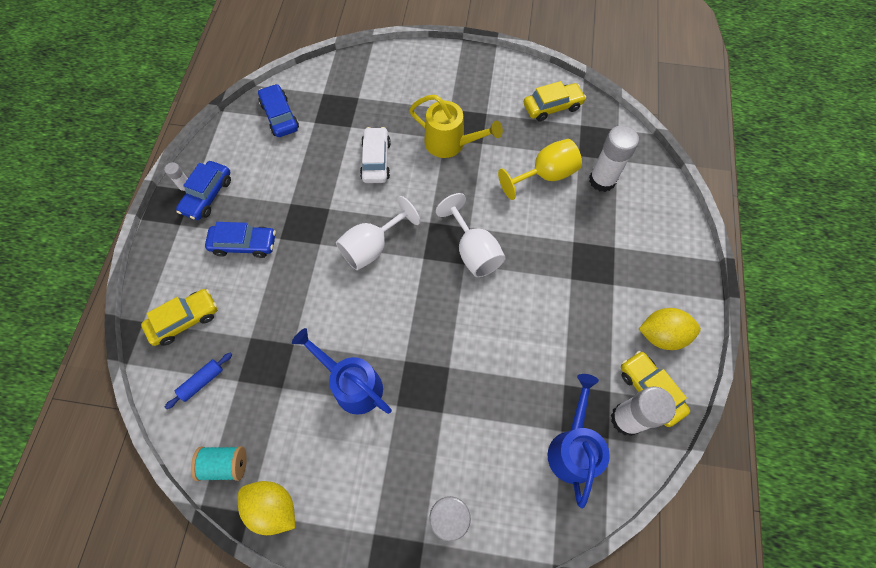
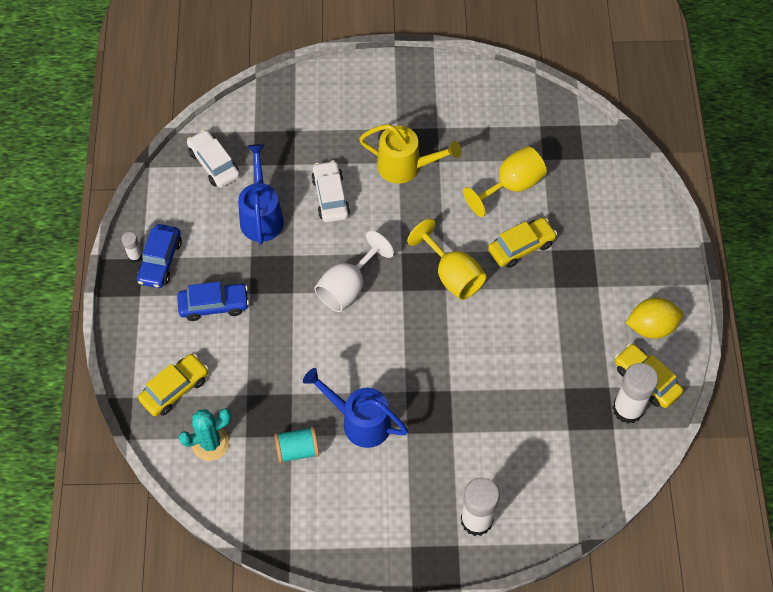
camera: 10 degrees left, 5 degrees down
(202, 382) = (210, 443): blue rolling pin -> turquoise cactus
(225, 464) = (255, 512): turquoise spool -> turquoise spool (297, 450)
(273, 507) = (311, 541): yellow lemon -> none
(280, 116) = (214, 164): blue car -> white car
(473, 251) = (452, 275): white goblet -> yellow goblet
(552, 107) = (506, 110): yellow car -> yellow car (521, 247)
(572, 447) = (581, 442): blue watering can -> blue watering can (261, 215)
(602, 180) = (571, 182): white glue stick -> none

